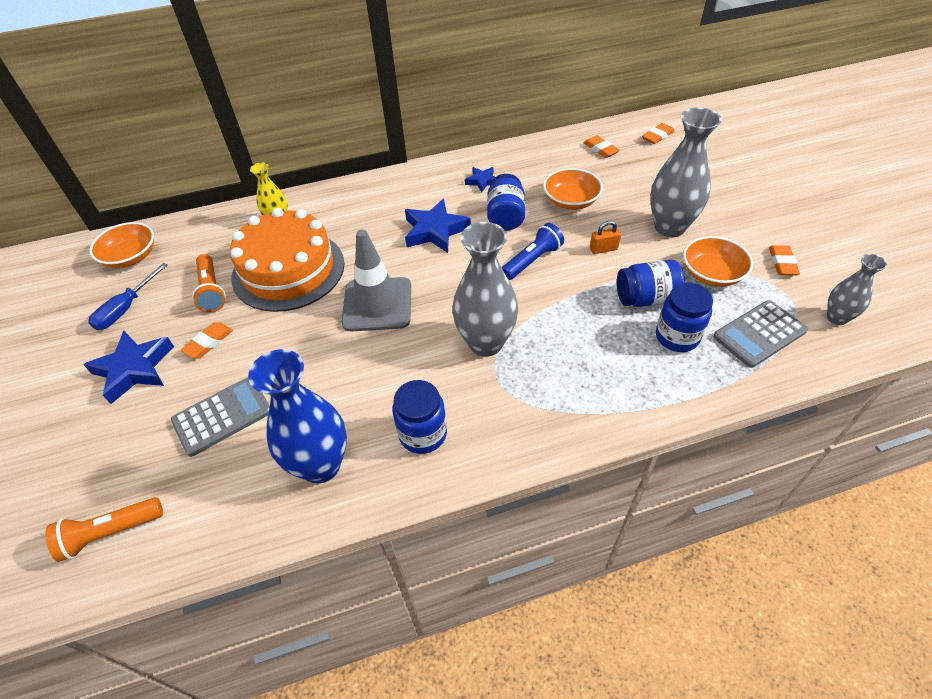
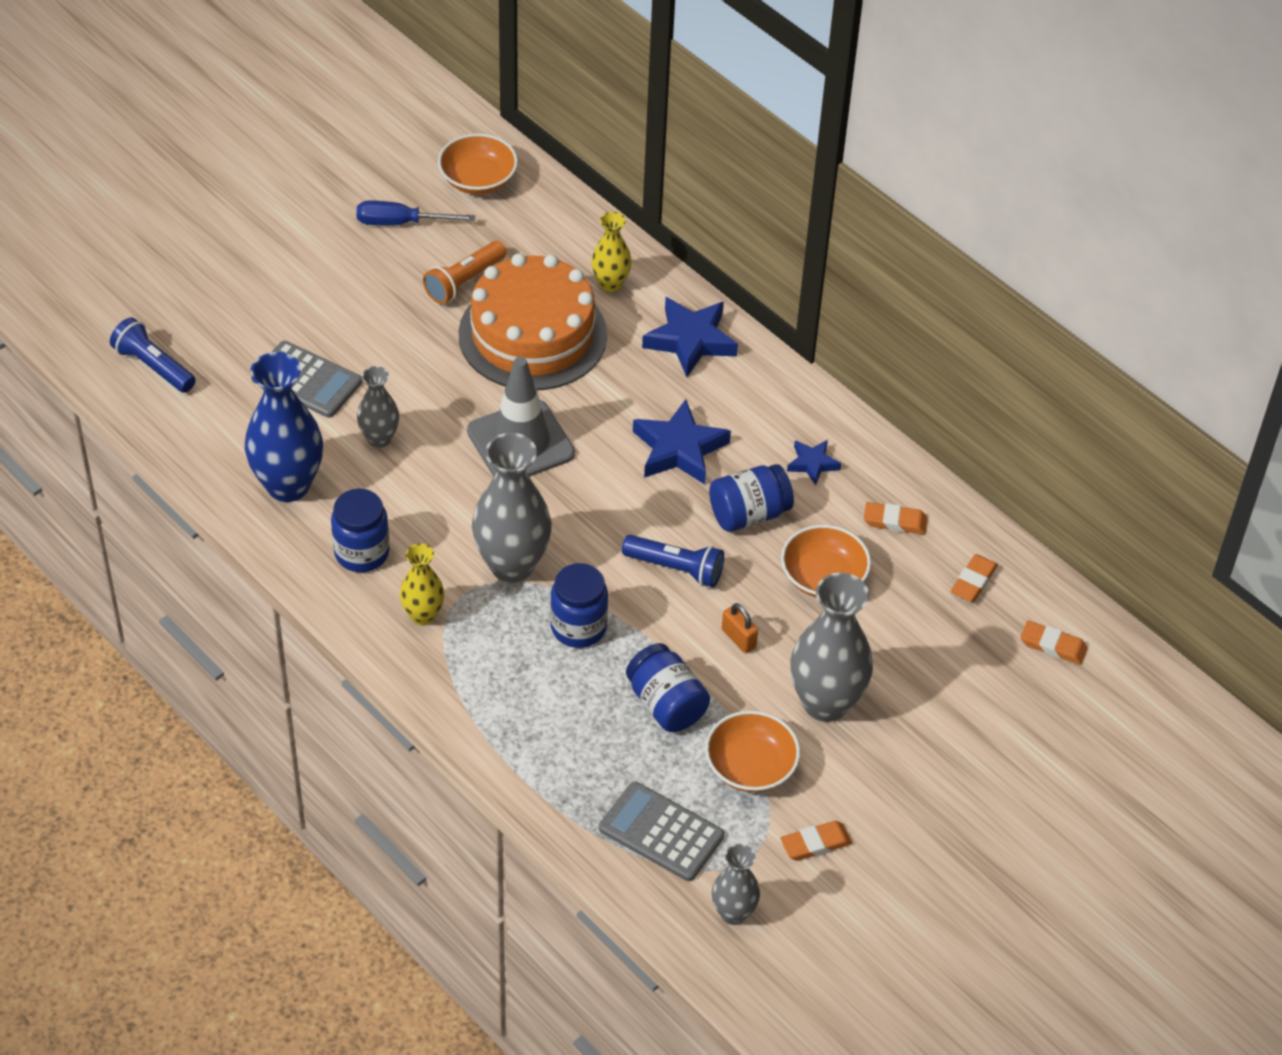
camera: 60 degrees right, 0 degrees up
(110, 533) = (153, 366): orange flashlight -> blue flashlight
(134, 369) = (327, 278): blue star -> blue star (690, 340)
(209, 342) = (390, 319): orange eraser -> orange eraser (895, 521)
(316, 385) = (379, 438): none -> grey vase
(507, 412) = (423, 615): none -> yellow vase
(677, 337) = (614, 748): blue jar -> blue jar (578, 627)

